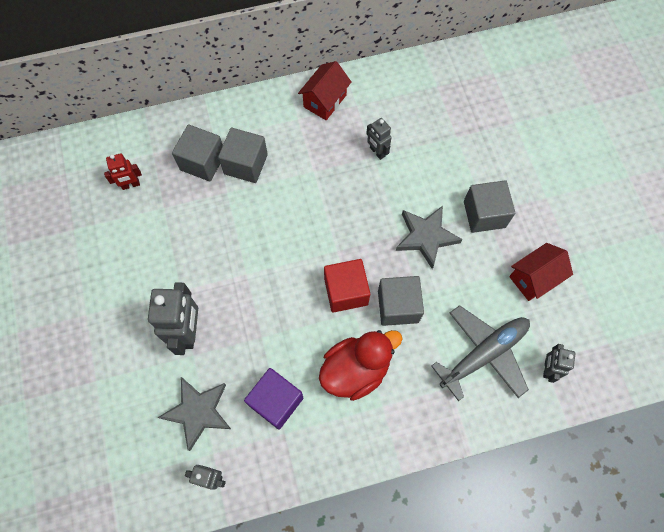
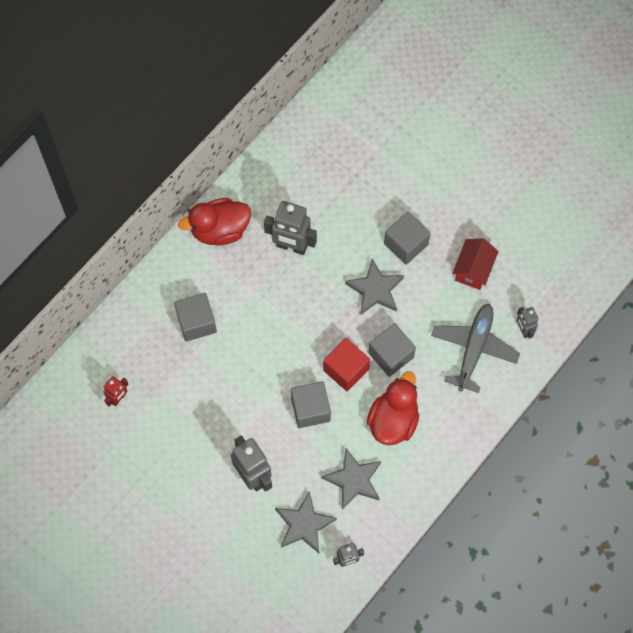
camera: 35 degrees left, 0 degrees up
(202, 162) = (161, 343): grey cube -> grey cube (310, 409)
(276, 401) = (353, 480): purple cube -> grey star
(325, 101) = (219, 230): red house -> red duck
(377, 152) = (291, 246): grey robot -> grey robot, size x1.82

